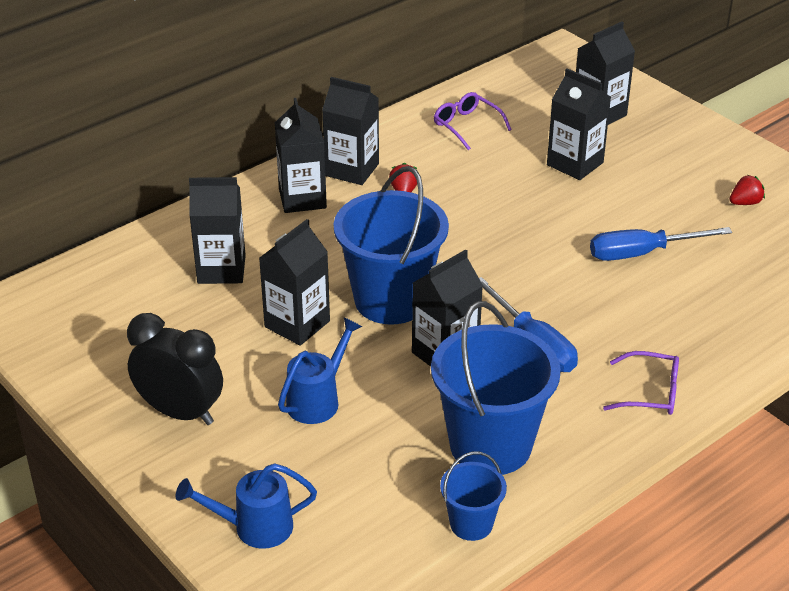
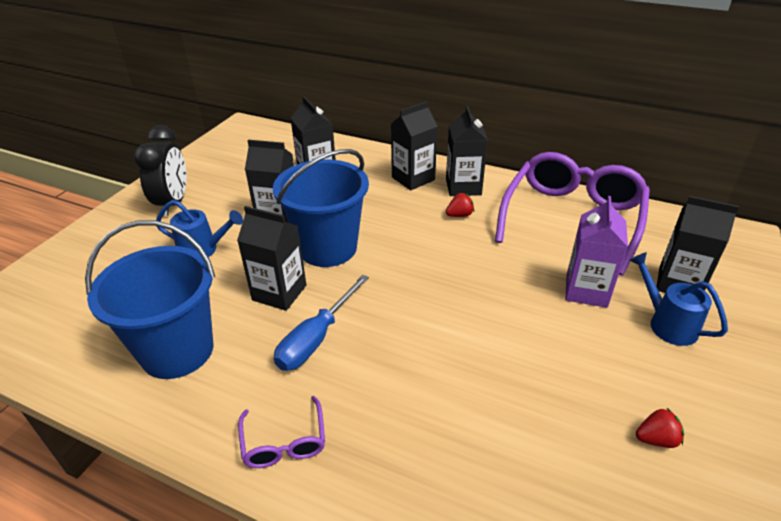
camera: 65 degrees right, 0 degrees up
(254, 527) = (70, 263): blue watering can -> blue watering can (667, 323)
(466, 126) = (572, 218): purple glasses -> purple glasses, size x2.34
(471, 524) = (81, 367): blue bucket -> none
(575, 164) = (586, 290): black carton -> purple carton
(642, 253) = (494, 374): blue screwdriver -> none
(745, 203) = (656, 439): red strawberry -> red strawberry turned 45 degrees counterclockwise

